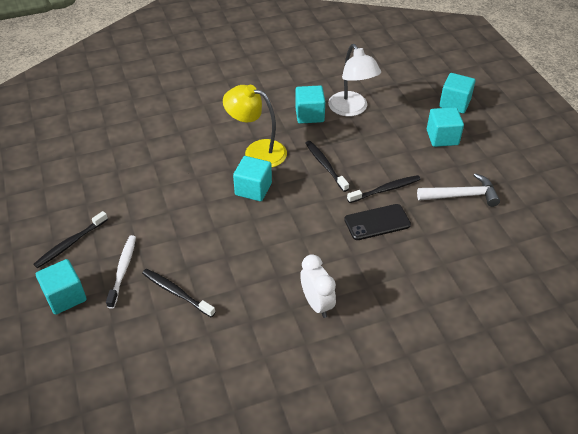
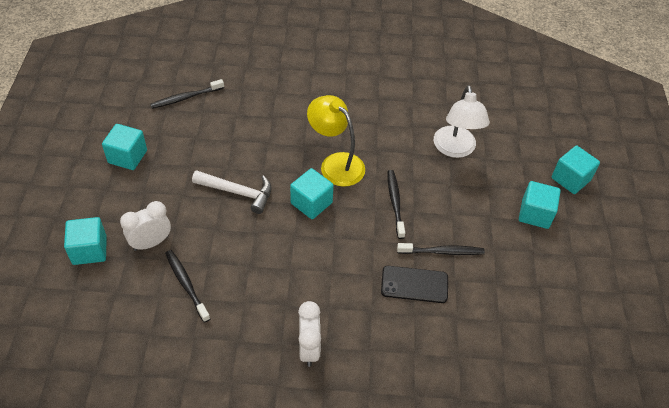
camera: 20 degrees right, 5 degrees up
(70, 244) = (119, 199): black toothbrush -> black toothbrush (186, 98)
(123, 270) = (151, 243): white toothbrush -> white clock
(309, 115) = (409, 141): turquoise cube -> turquoise cube (127, 156)
(461, 195) = (519, 288): white hammer -> white hammer (237, 192)

